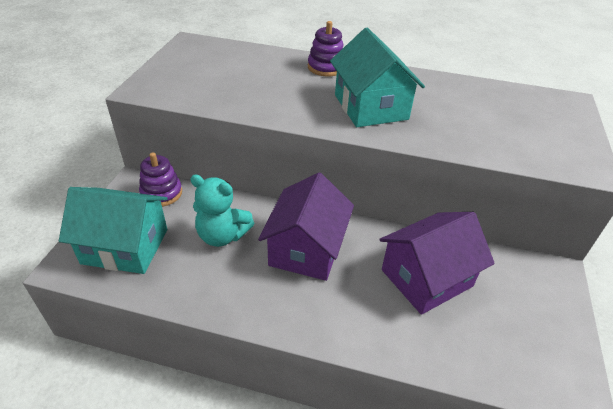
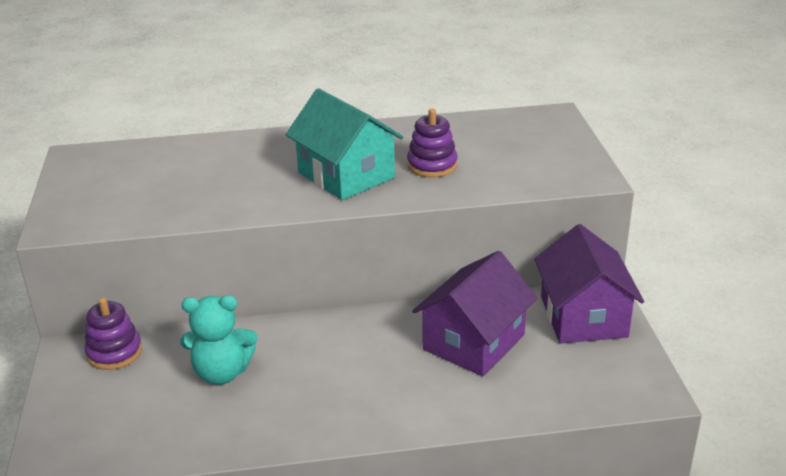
camera: 20 degrees left, 10 degrees down
(125, 246) = (107, 420): turquoise house -> none
(306, 249) = (329, 355): purple house -> purple house (583, 317)
(326, 67) = (270, 144): purple stacking toy -> purple stacking toy (432, 165)

